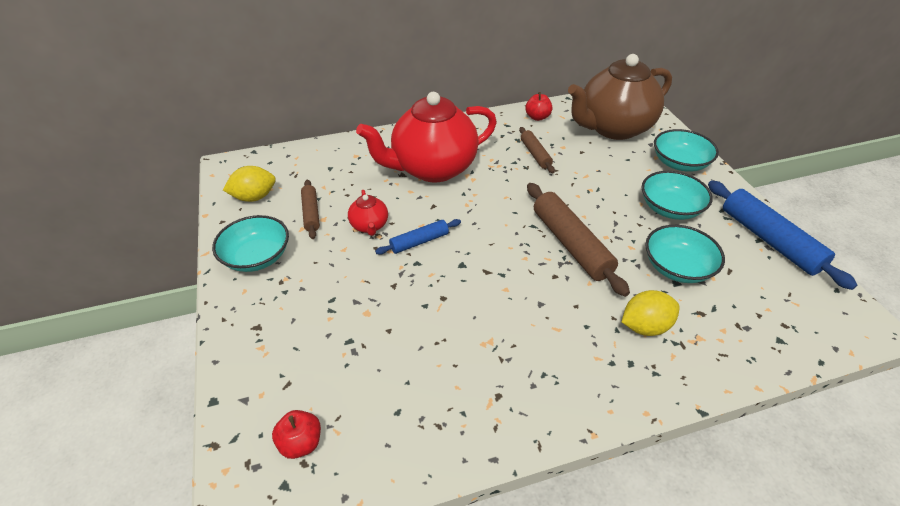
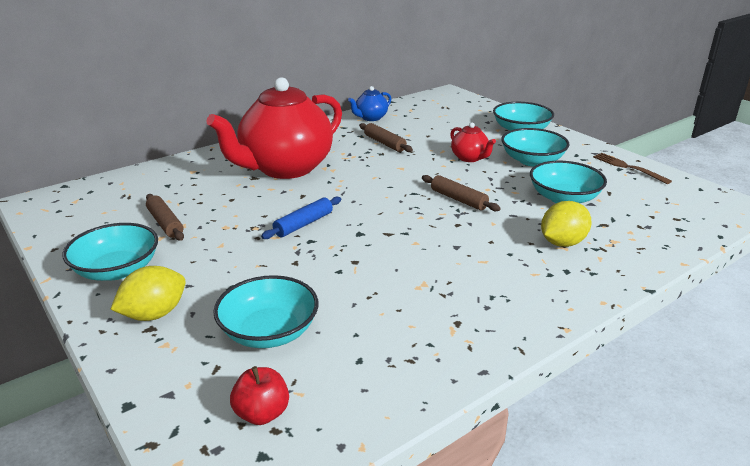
camera: 20 degrees left, 15 degrees down
(254, 197) = (86, 222): yellow lemon -> yellow lemon (154, 314)
(341, 358) = (269, 332): none -> turquoise bowl
(369, 226) = (240, 222): red teapot -> red teapot (470, 158)
(537, 117) = (370, 118): red apple -> blue teapot
(571, 244) = (458, 199): brown rolling pin -> brown rolling pin, size x0.55
(613, 128) = (447, 116): brown teapot -> none
(769, 240) = (627, 167): blue rolling pin -> brown fork

